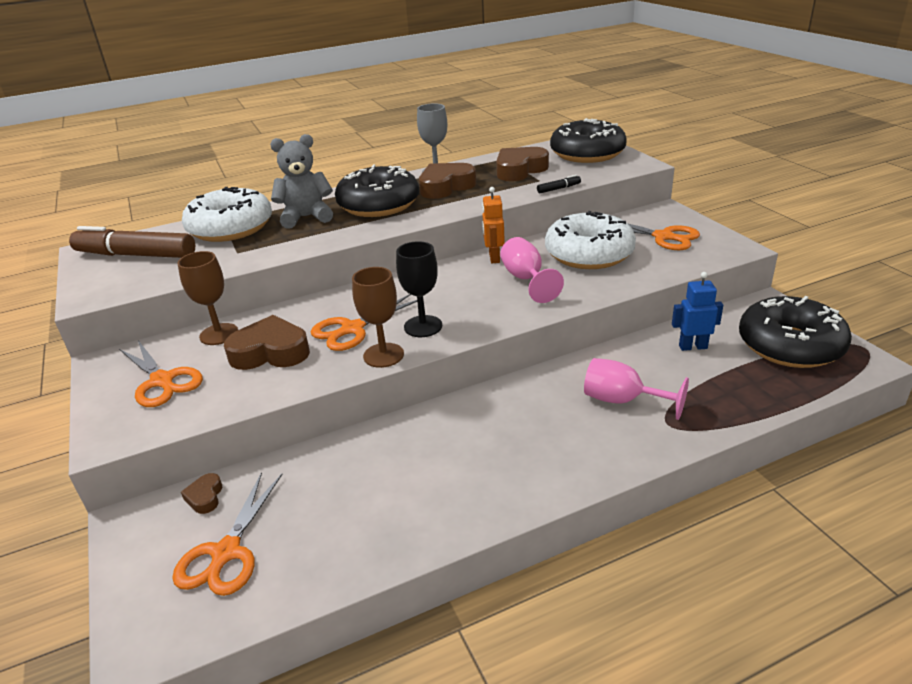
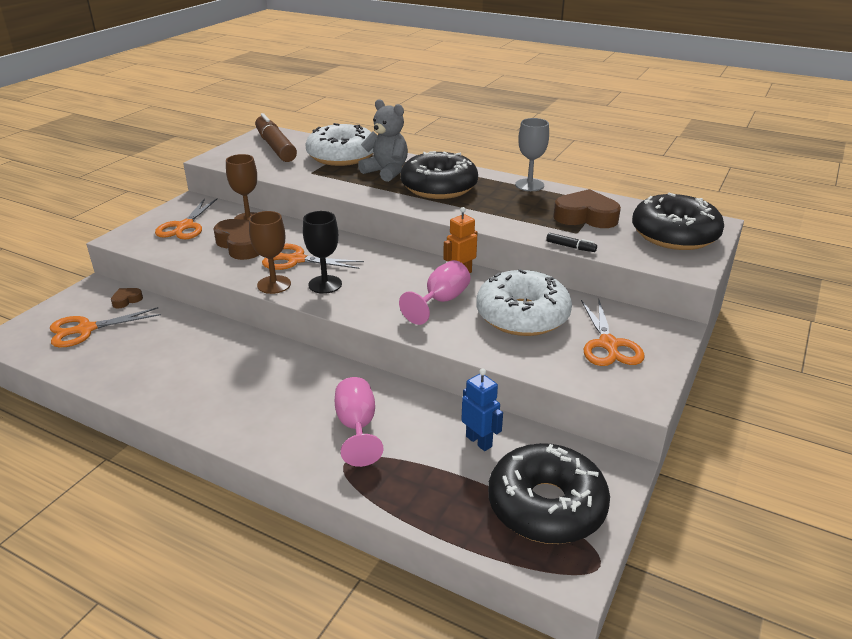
camera: 50 degrees right, 0 degrees up
(445, 187) = (506, 199): brown heart -> none

